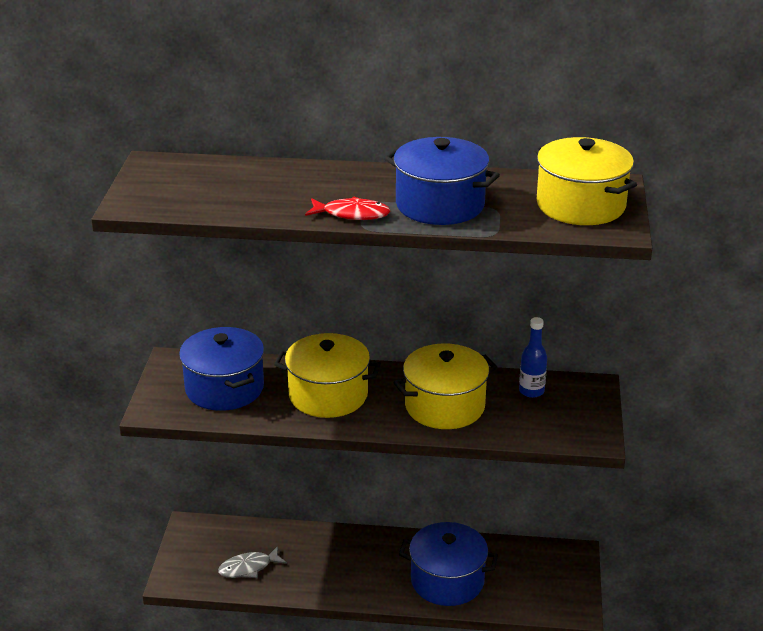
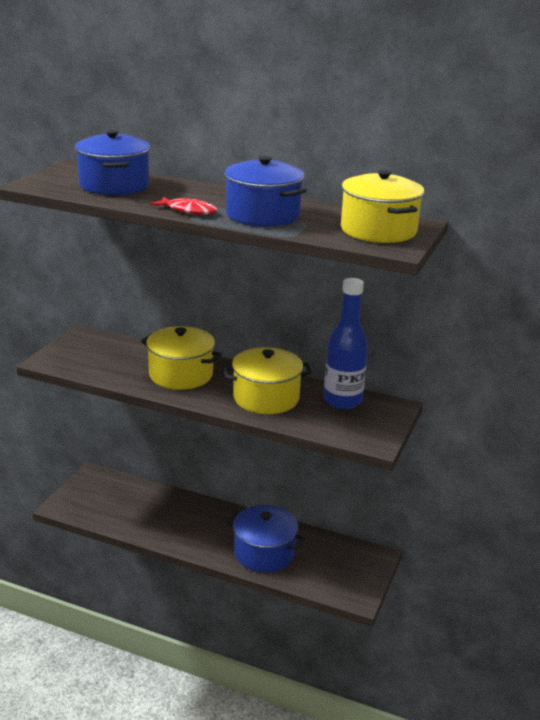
camera: 15 degrees right, 5 degrees down
(224, 388) = (107, 357): blue pot -> blue pot (114, 185)
(248, 568) = (118, 510): grey fish -> none
(531, 391) = (342, 401): blue bottle -> blue bottle, size x1.82

